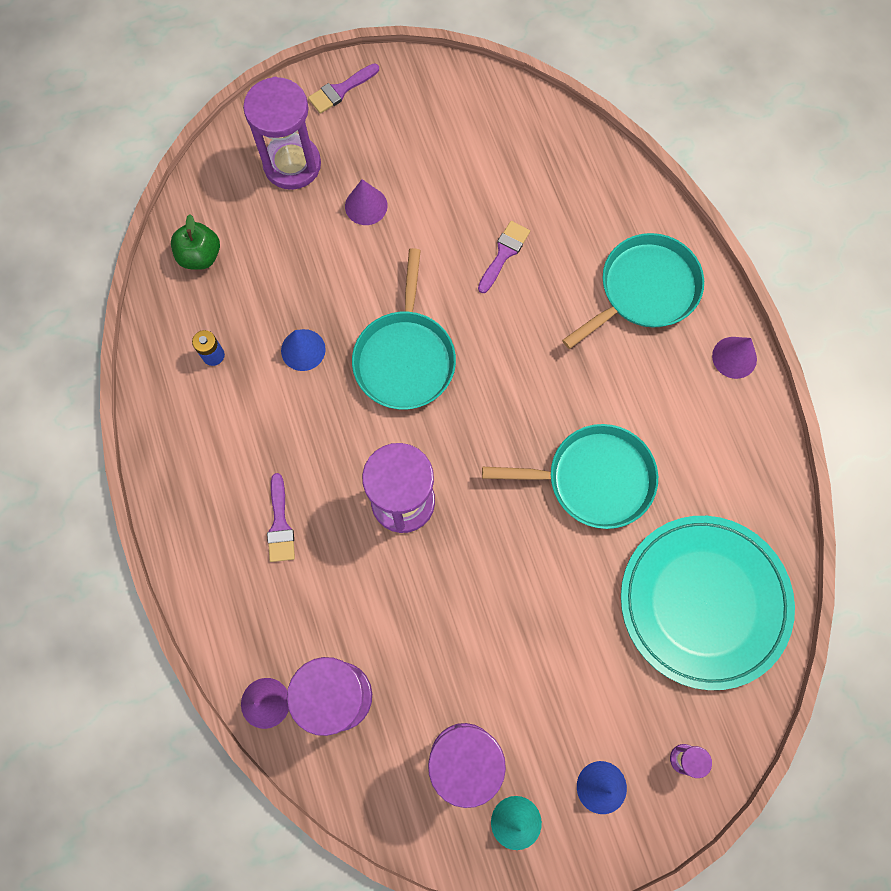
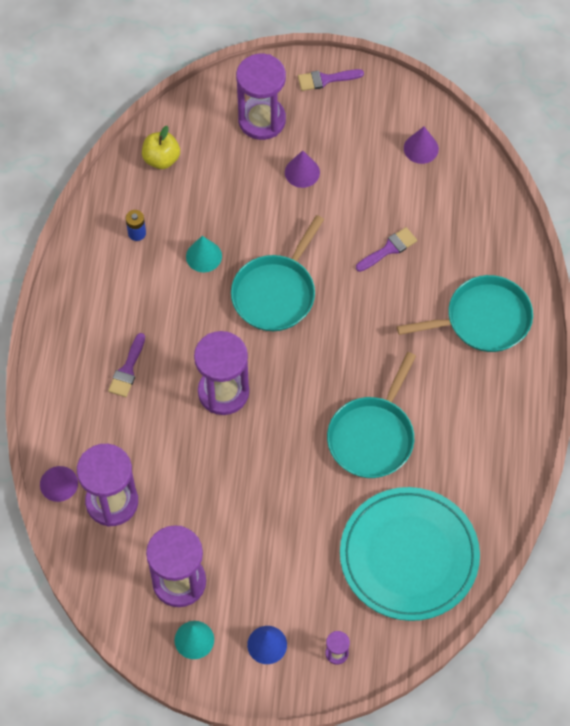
camera: 25 degrees right, 10 degrees down
(200, 256) = (161, 159): green apple -> yellow apple
(303, 350) = (204, 256): blue cone -> turquoise cone
(594, 479) = (372, 436): turquoise pan -> turquoise pan turned 90 degrees clockwise
(734, 357) = (526, 396): purple cone -> purple cone (421, 148)

